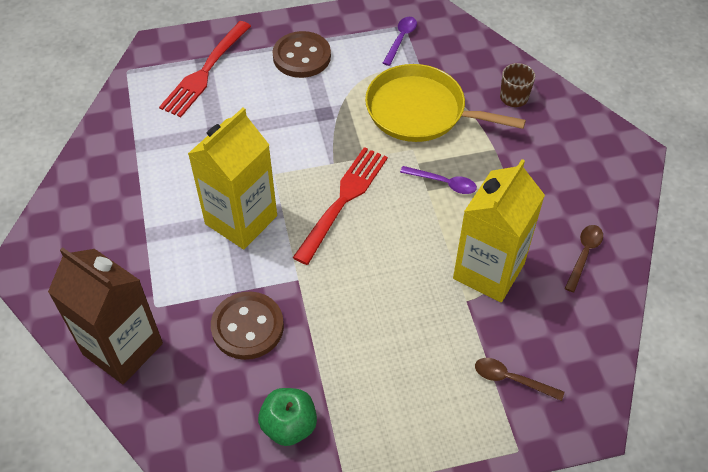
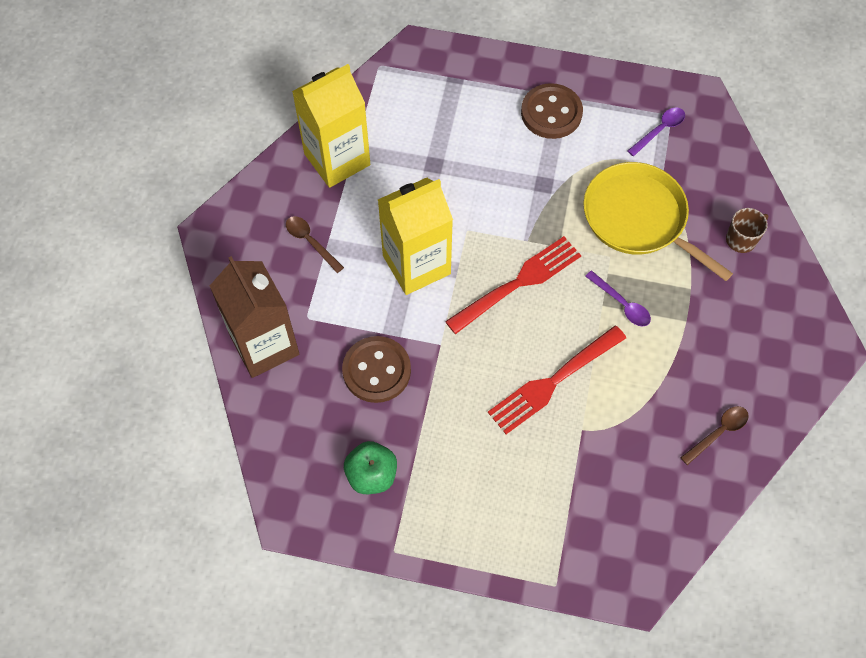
camera: 25 degrees right, 10 degrees up
(205, 71) = (452, 94): red fork -> red fork (554, 380)
(488, 271) = (618, 410): yellow carton -> yellow carton (337, 159)
(511, 379) = (584, 520): brown spoon -> brown spoon (310, 242)

